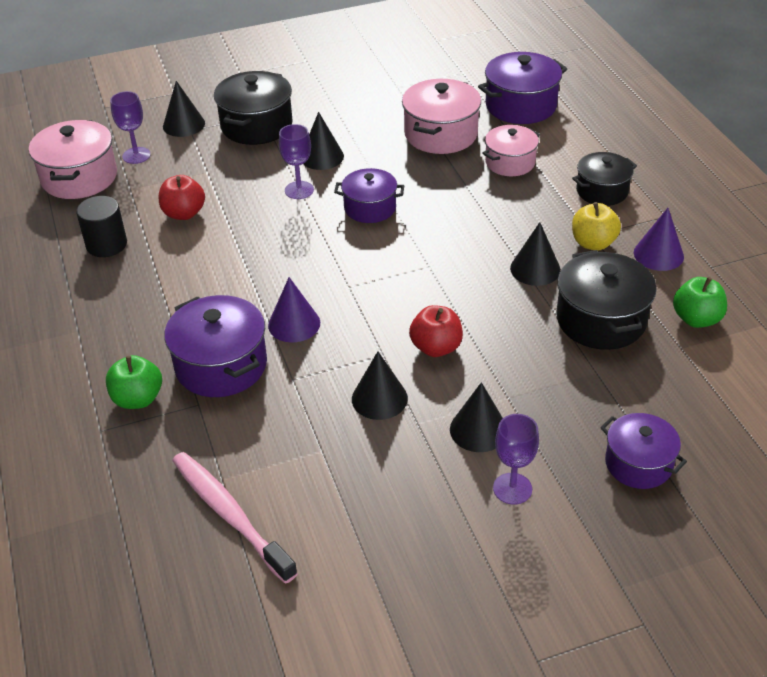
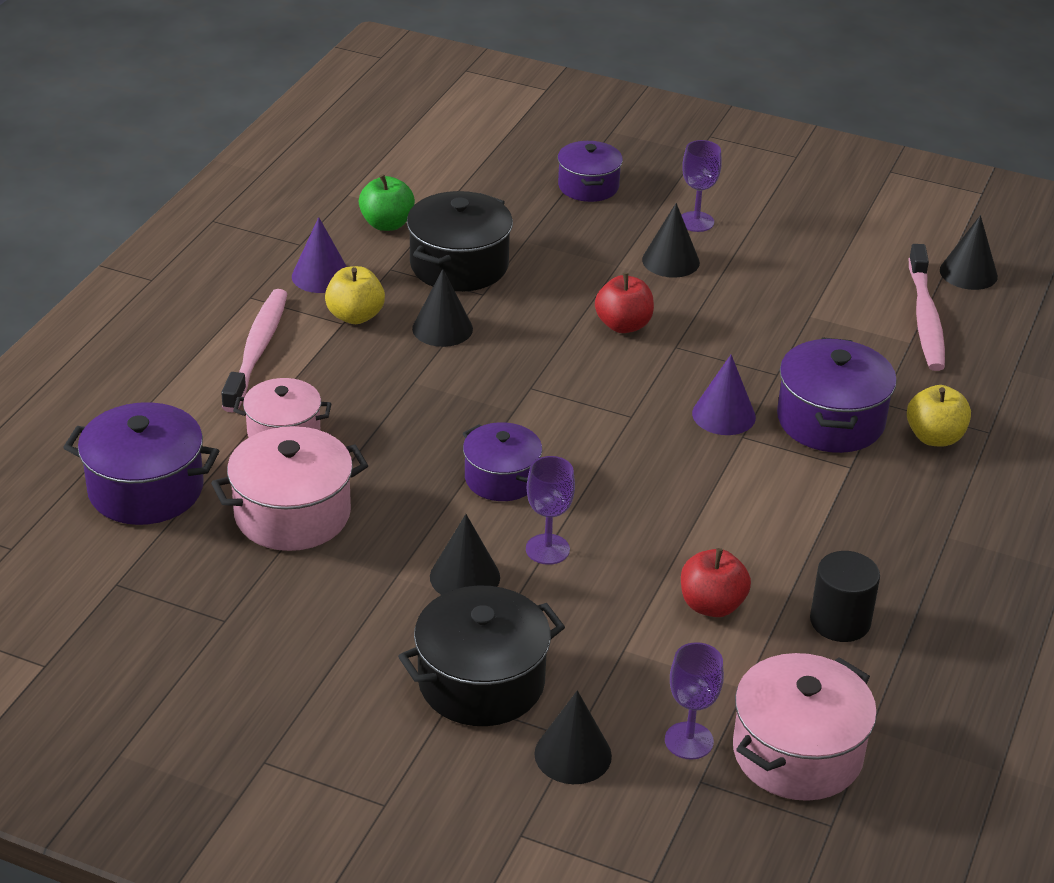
camera: 140 degrees left, 5 degrees down
(138, 399) = (934, 437): green apple -> yellow apple
(379, 398) = (720, 320): black cone -> black cone (968, 273)
(602, 191) = (257, 350): black pot -> pink toothbrush

